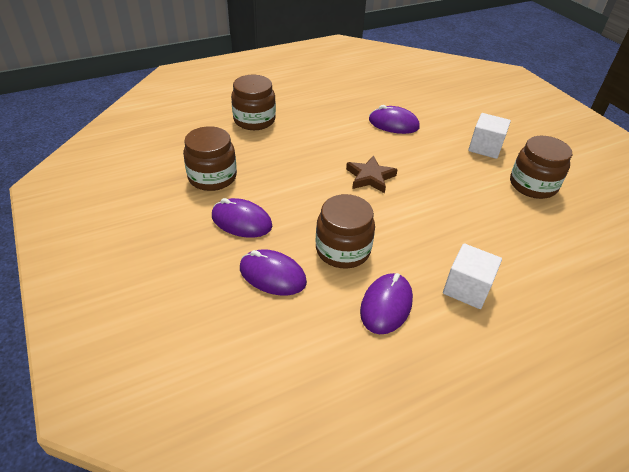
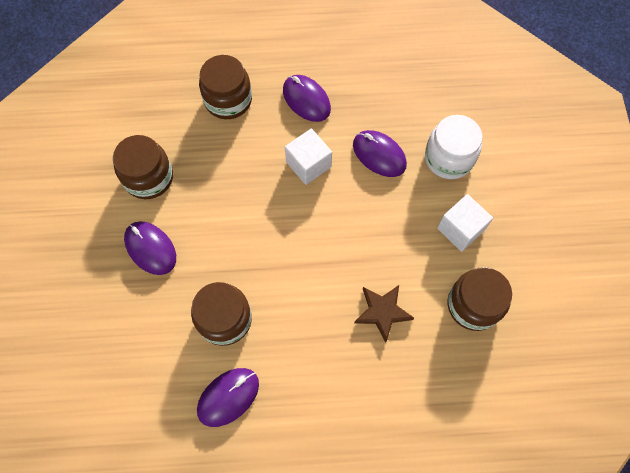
camera: 25 degrees right, 25 degrees up
(272, 275) = (149, 325): purple mouse -> purple mouse (306, 100)
(370, 177) = (304, 232): brown star -> brown star (382, 312)
(444, 115) = (448, 158): none -> white jar
(466, 288) = (311, 408): white cube -> white cube (308, 164)

